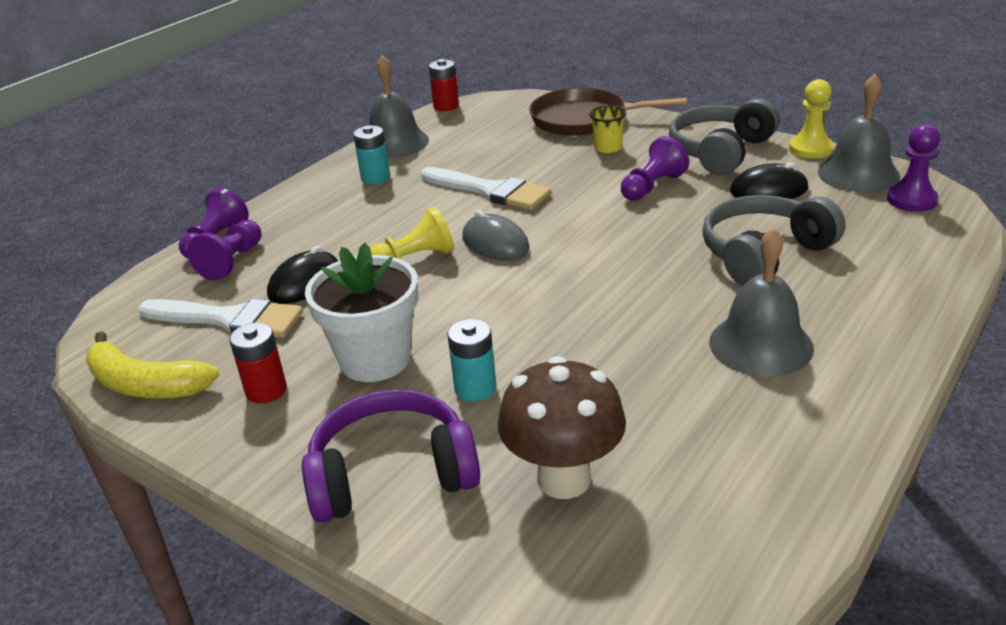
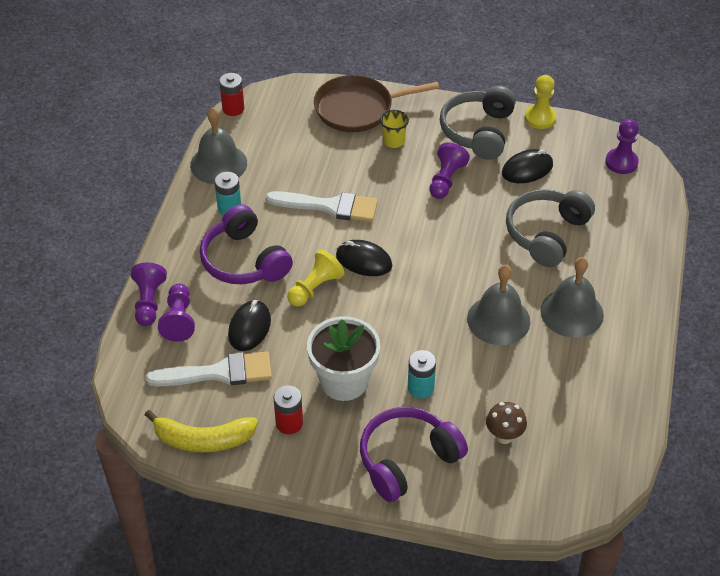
camera: 25 degrees left, 15 degrees up
(353, 222) = (244, 260): none -> purple headphones
(495, 243) = (364, 260): grey mouse -> black mouse
(564, 479) = (504, 436): brown mushroom -> brown mushroom, size x0.58
(858, 174) = (580, 140): grey bell -> grey bell (498, 320)

